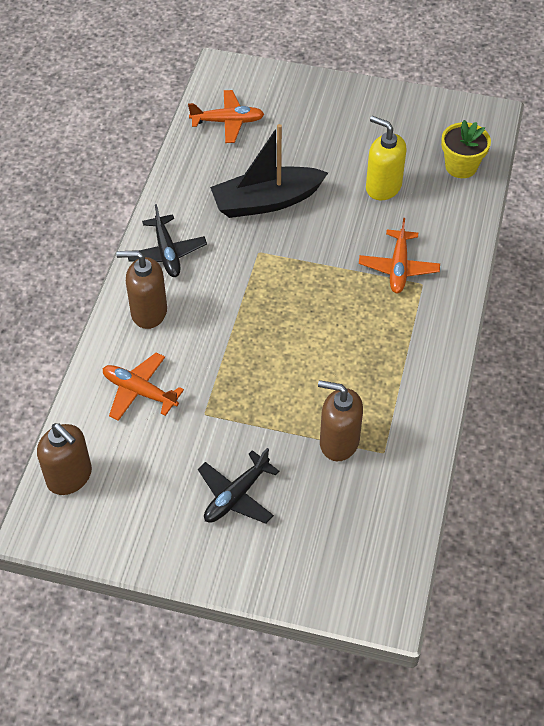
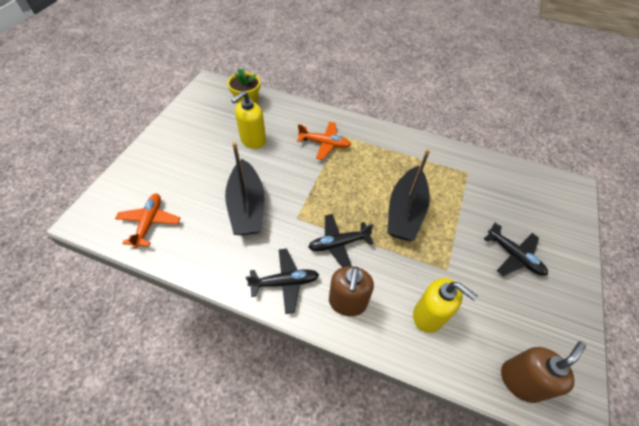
camera: 85 degrees left, 0 degrees up
(139, 391) = (429, 315): orange plane -> yellow soap dispenser
(226, 298) = (338, 243): none -> black plane
(289, 368) = (405, 212): none -> black boat
(339, 442) = (463, 193): brown soap dispenser -> none

